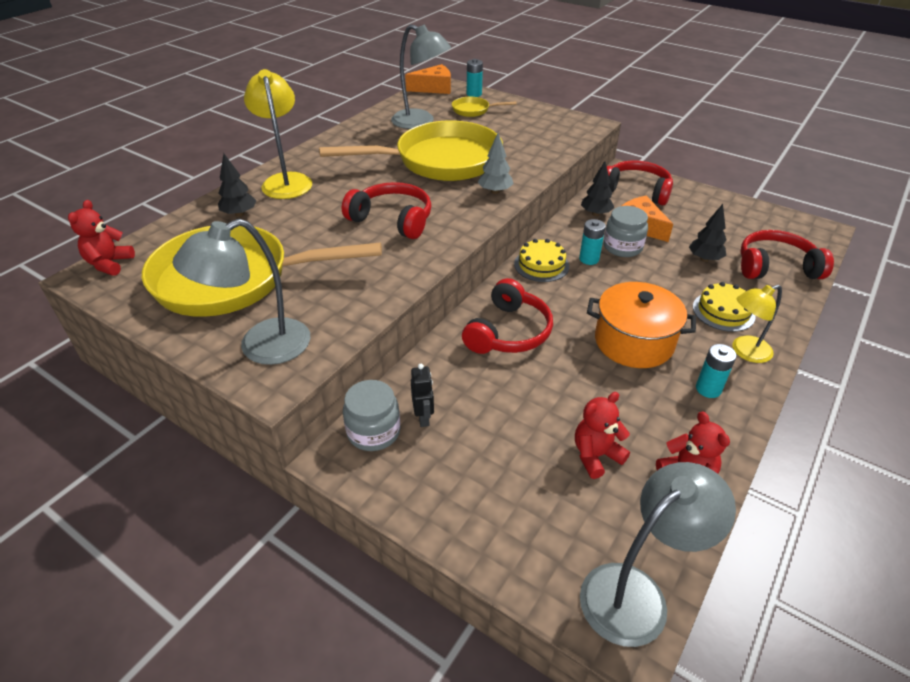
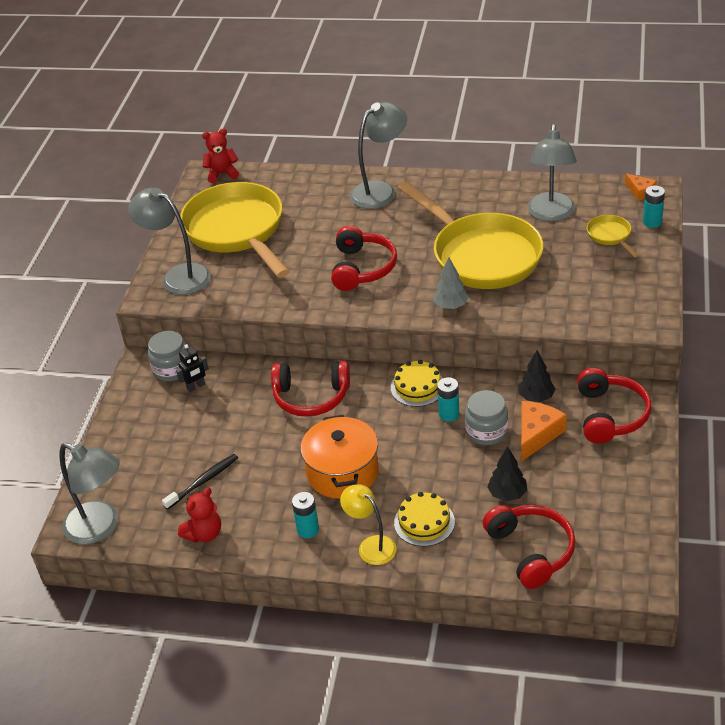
camera: 70 degrees right, 0 degrees up
(239, 214) = (317, 193): black tree -> none
(286, 181) = (380, 191): yellow lamp -> grey lamp
(434, 88) = (640, 191): orange cheese -> orange cheese, size x0.61
(596, 455) = (203, 481): red teddy bear -> black toothbrush

